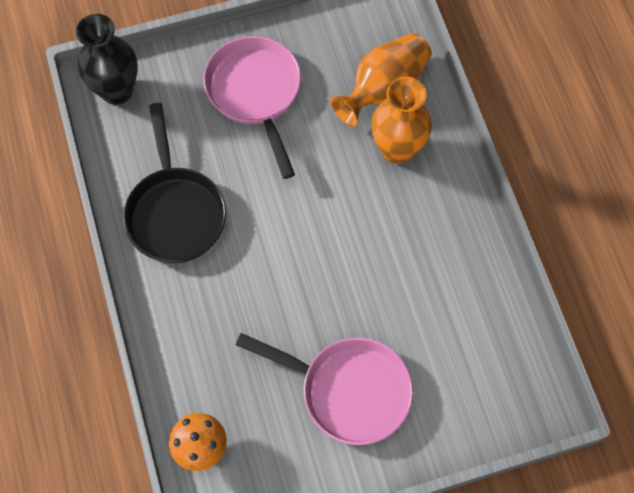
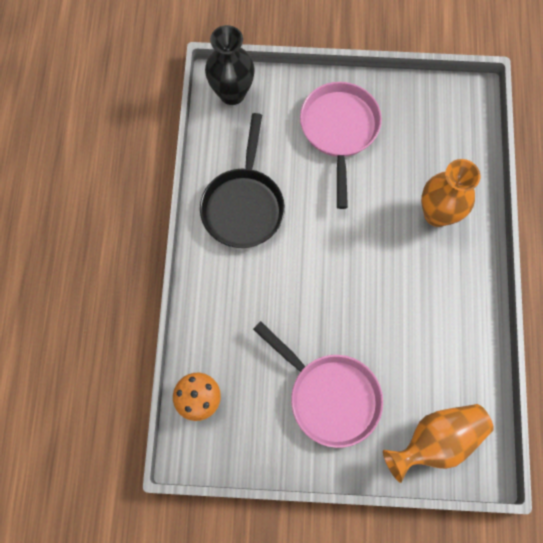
camera: 20 degrees right, 5 degrees up
(384, 89) = (443, 161): orange vase -> orange vase (436, 440)

